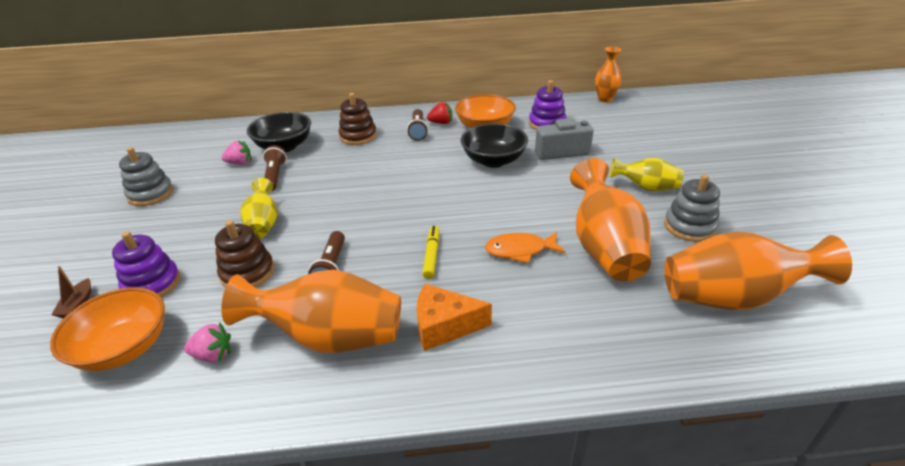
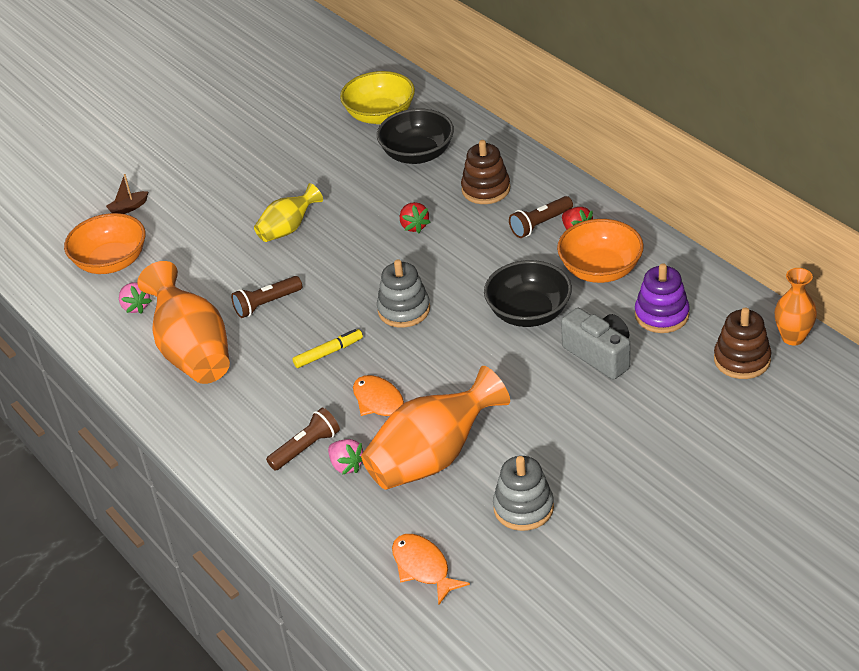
camera: 60 degrees right, 5 degrees up
(151, 194) = (270, 136): grey stacking toy -> grey stacking toy (404, 310)
(152, 284) = (173, 226): purple stacking toy -> none
(222, 146) = (380, 115): none -> yellow bowl
(240, 163) = (362, 148): pink strawberry -> pink strawberry (346, 465)
(248, 273) = (223, 264): brown stacking toy -> brown stacking toy (742, 360)
(275, 176) = (362, 185): brown flashlight -> brown flashlight (306, 448)
(350, 171) = (414, 226): none -> red strawberry
(444, 326) = (249, 405): orange cheese -> none
(646, 187) = (577, 451): yellow vase -> none
(733, 297) = (423, 568): orange vase -> orange fish

